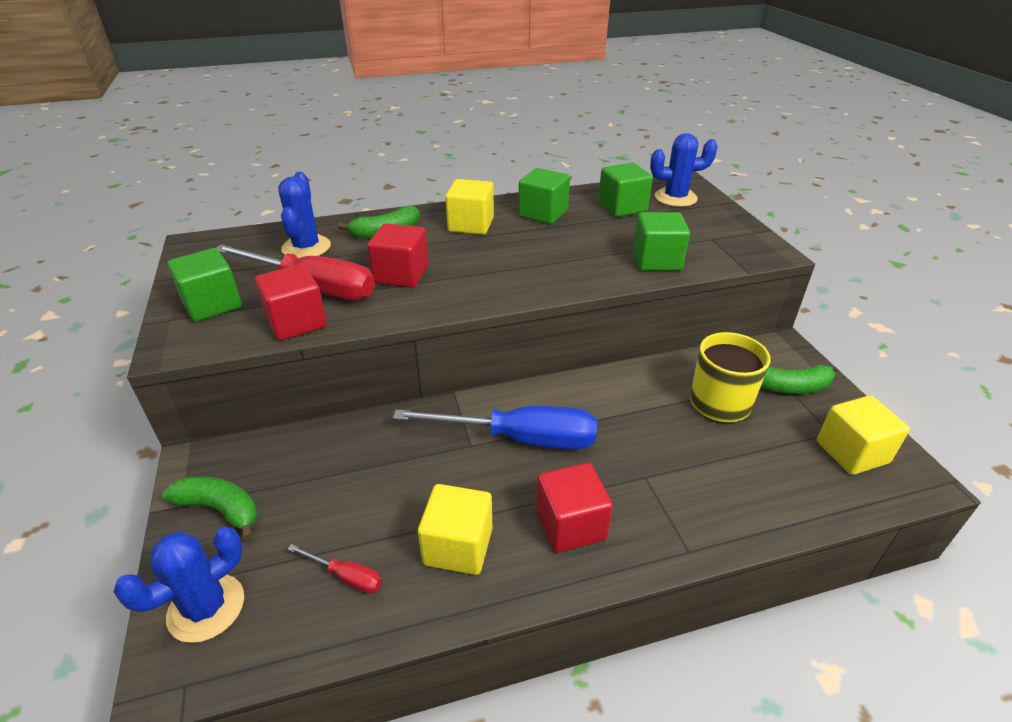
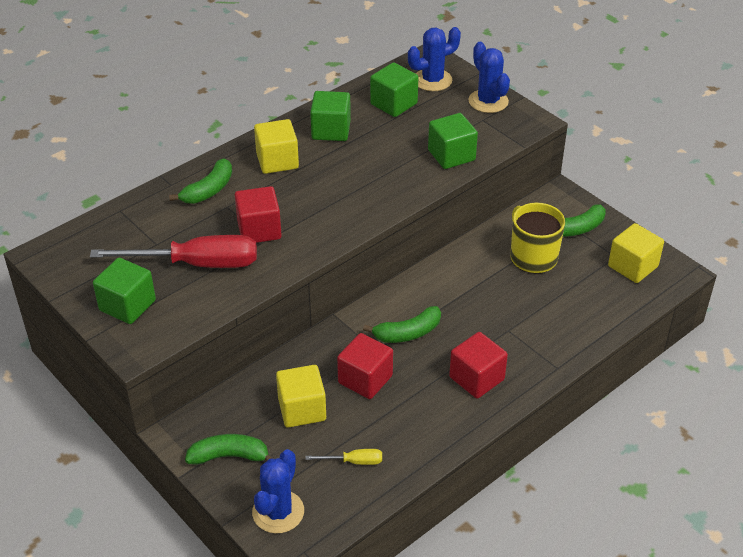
camera: 25 degrees left, 5 degrees up
(296, 322) = (213, 298): red cube -> red cube (365, 379)
(306, 247) = (152, 227): blue cactus -> blue cactus (488, 101)
(346, 576) = (354, 461): red screwdriver -> yellow screwdriver
(458, 546) = (413, 418): yellow cube -> yellow cube (302, 409)
(520, 439) = (408, 333): blue screwdriver -> green banana

